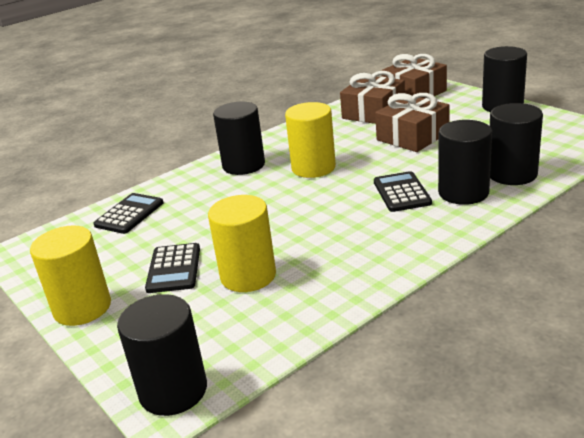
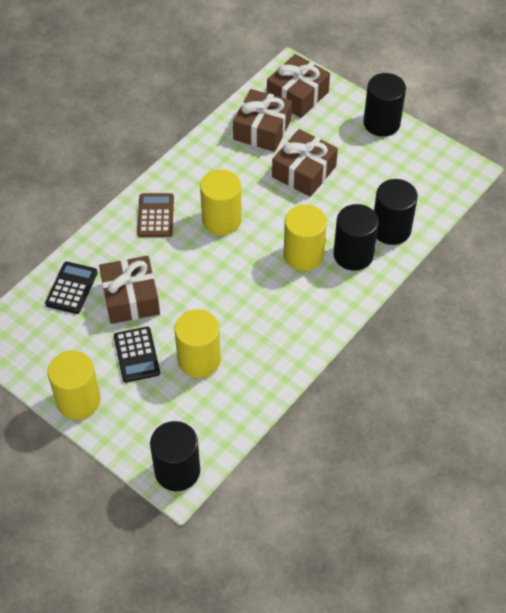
camera: 15 degrees left, 25 degrees up
(189, 222) = (131, 298): none -> brown gift
(243, 165) = (155, 215): black cylinder -> brown calculator
(401, 192) = (303, 255): black calculator -> yellow cylinder

